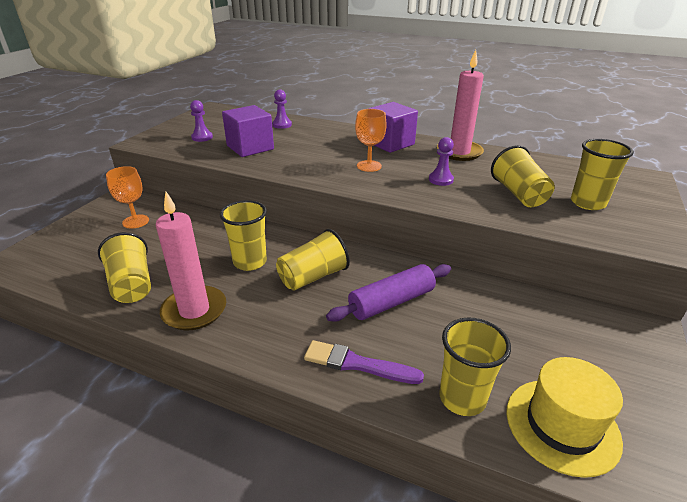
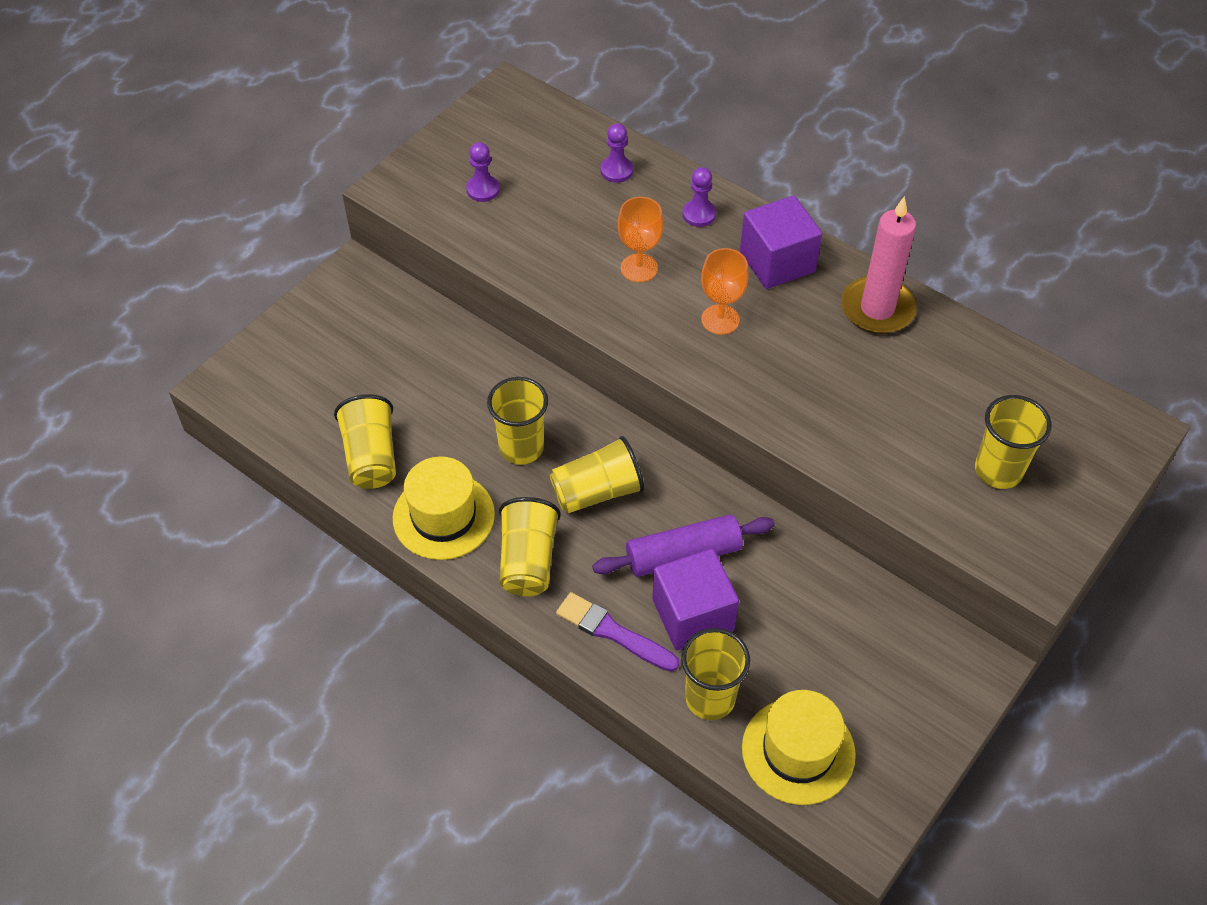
camera: 15 degrees right, 20 degrees up
(135, 221) = (375, 333): orange goblet -> orange goblet (639, 268)
(194, 310) = (443, 516): pink candle -> yellow hat
(250, 147) = (553, 234): purple cube -> purple cube (693, 615)
(441, 180) = (813, 375): purple pawn -> purple pawn (699, 214)
(518, 194) = (910, 431): yellow cup -> yellow cup (528, 560)

